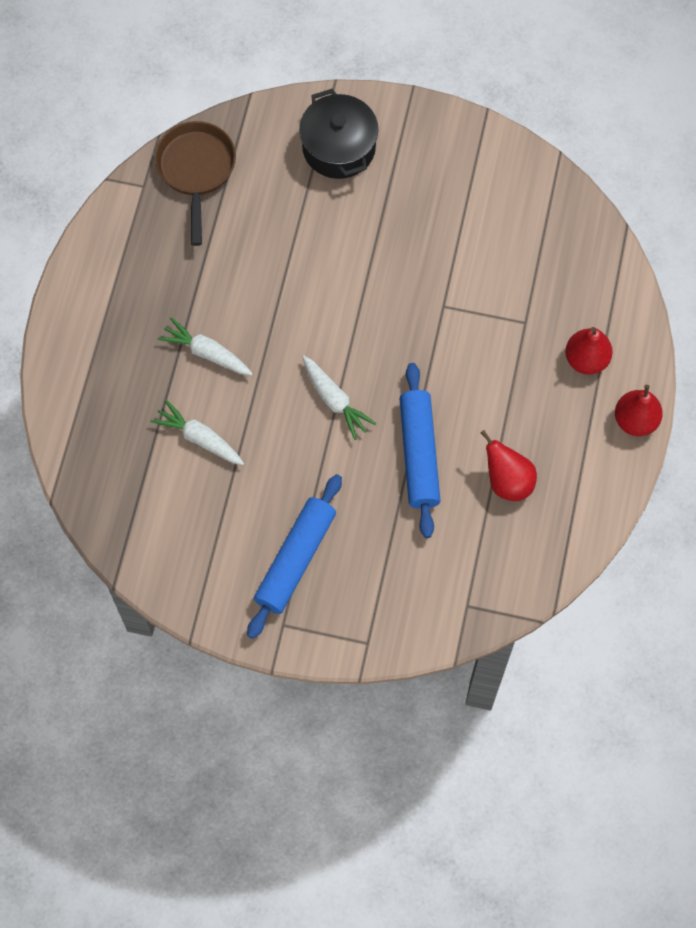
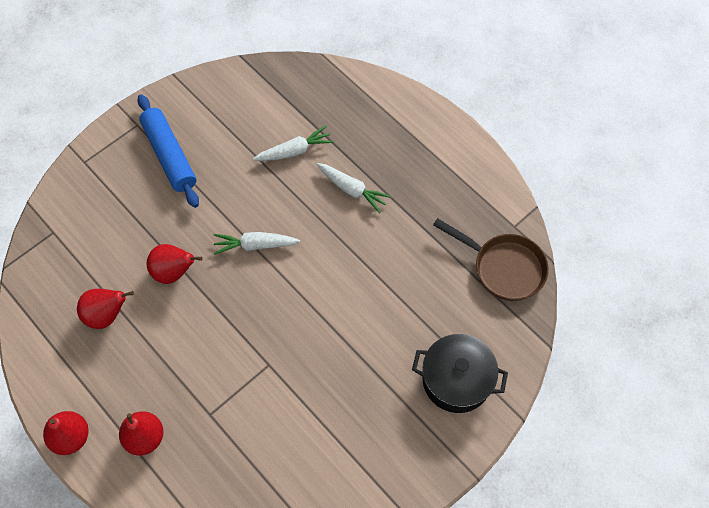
camera: 125 degrees right, 5 degrees down
(206, 353) = (352, 190): white carrot -> white carrot turned 60 degrees clockwise
(419, 454) = (174, 272): blue rolling pin -> red pear

